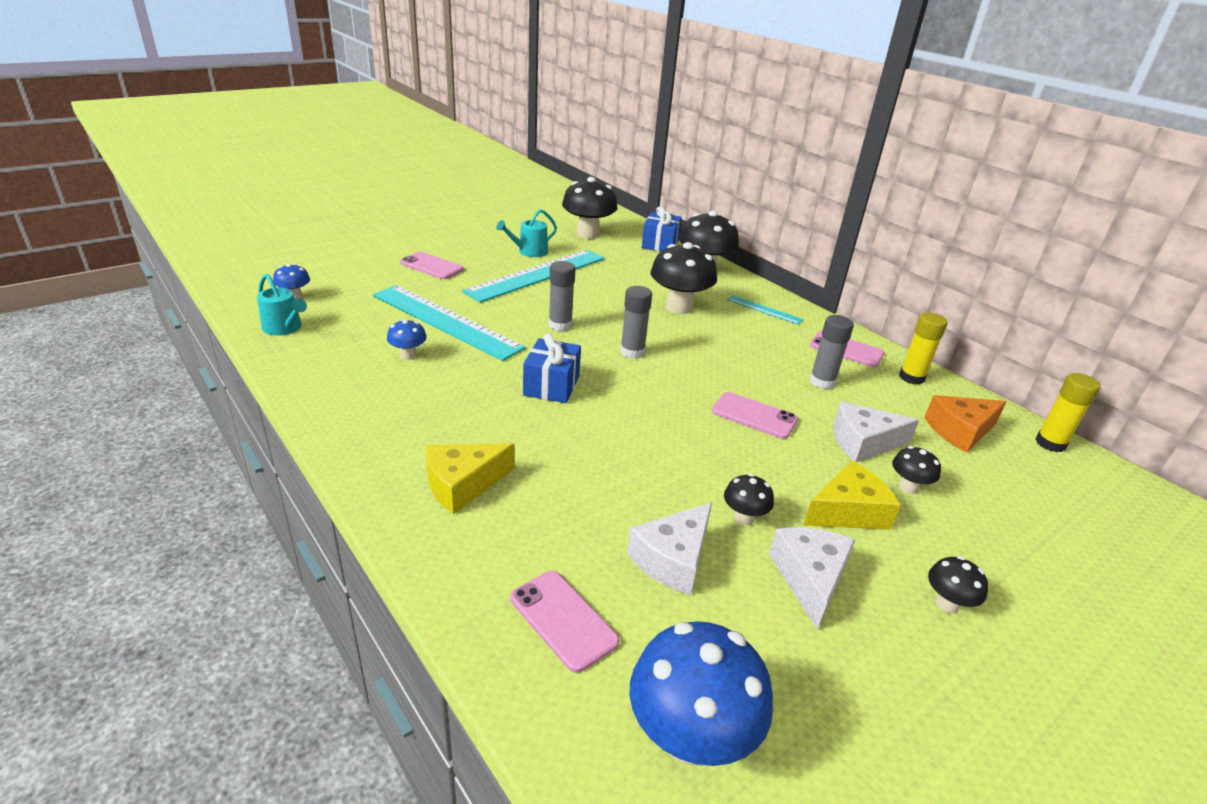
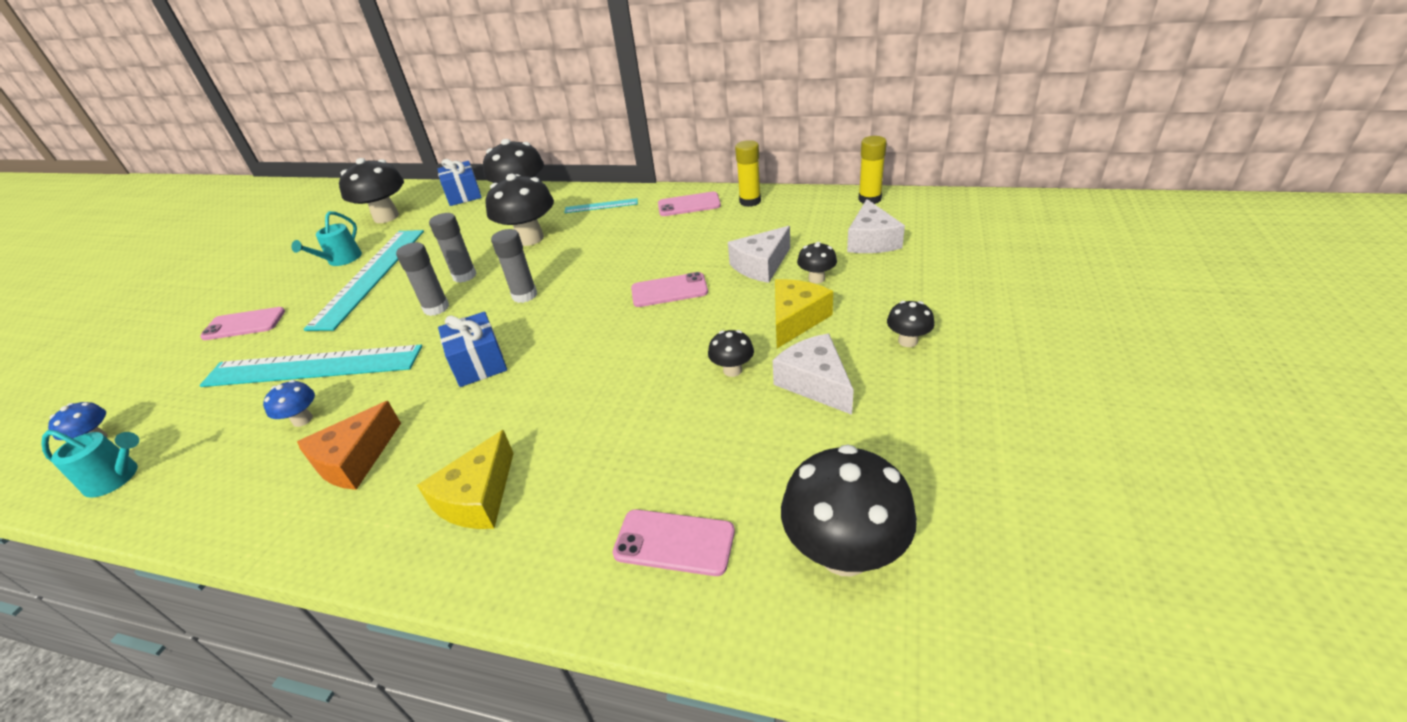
camera: 30 degrees left, 5 degrees up
(673, 559) = (712, 435): white cheese -> white cheese (871, 241)
(690, 737) = (844, 552): blue mushroom -> black mushroom
(822, 382) = (694, 237): grey glue stick -> grey glue stick (464, 276)
(960, 431) = (813, 221): orange cheese -> orange cheese (355, 460)

